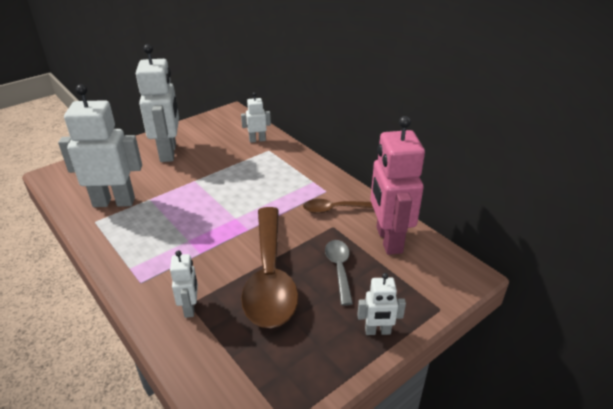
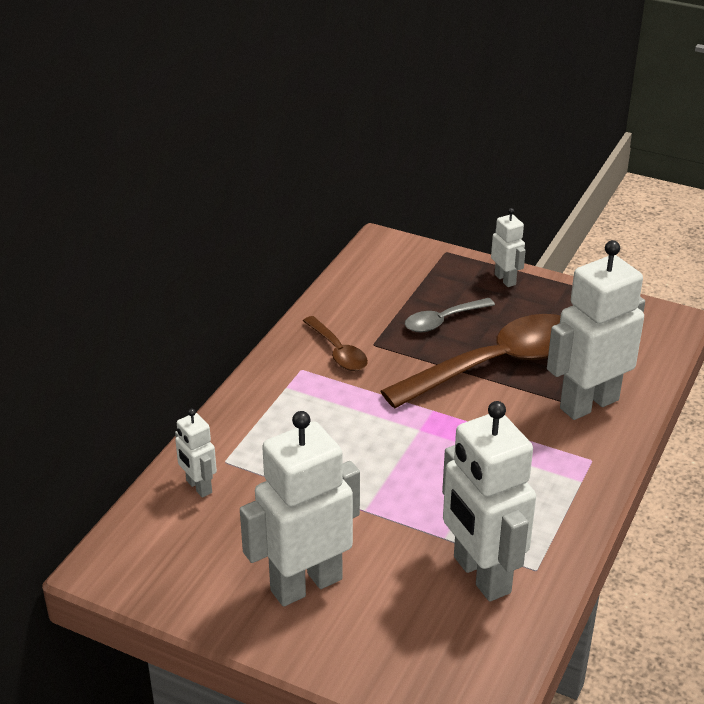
camera: 115 degrees left, 0 degrees up
(190, 308) = (588, 404): white robot -> white robot, size x2.05
(388, 240) = (367, 299): pink robot -> none

